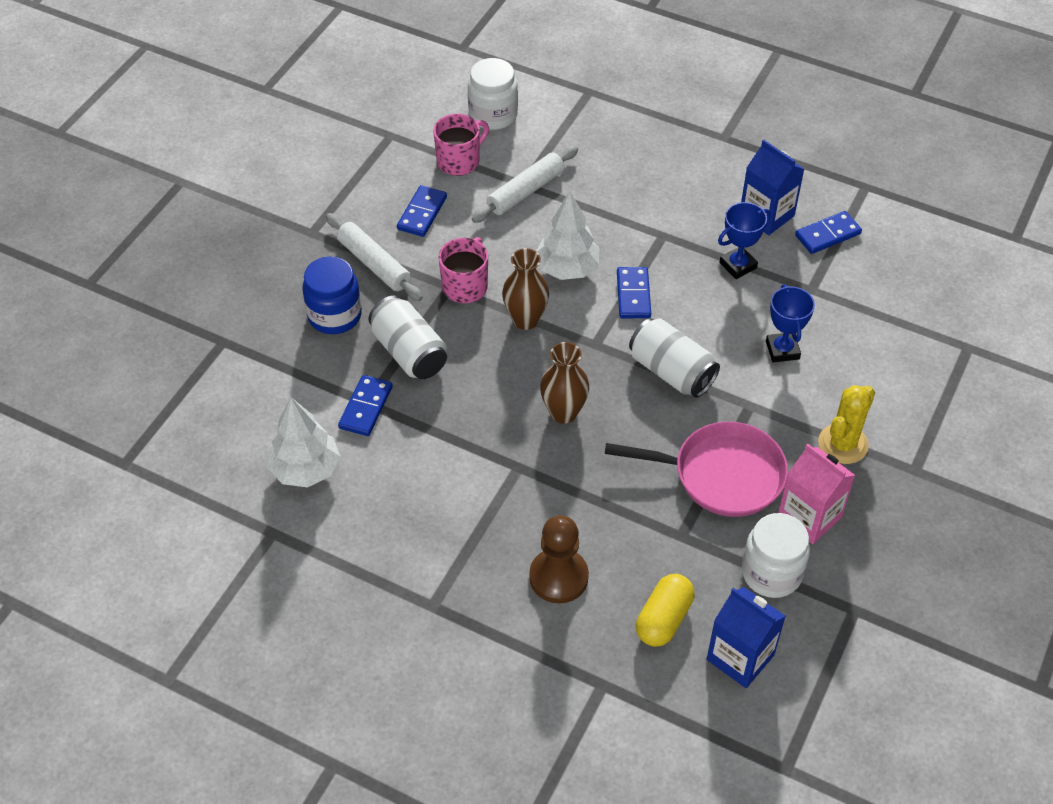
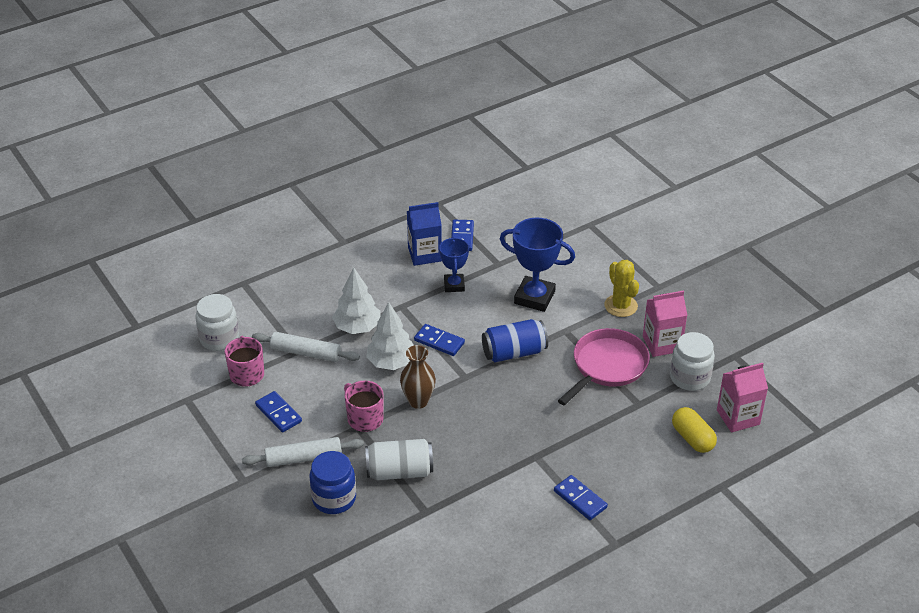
camera: 60 degrees left, 10 degrees down
(306, 469) = (460, 568): white tree -> white tree (357, 327)
(365, 407) = (430, 514): blue domino -> blue domino (580, 499)
(525, 191) = (306, 353): white rolling pin -> white rolling pin turned 60 degrees counterclockwise
(558, 577) = (633, 473): brown pawn -> none
(563, 412) = (508, 416): brown vase -> none
(671, 372) = (514, 352): white can -> blue can
(740, 657) = (738, 417): blue carton -> pink carton
(782, 350) = (534, 297): blue trophy -> blue trophy, size x1.66

